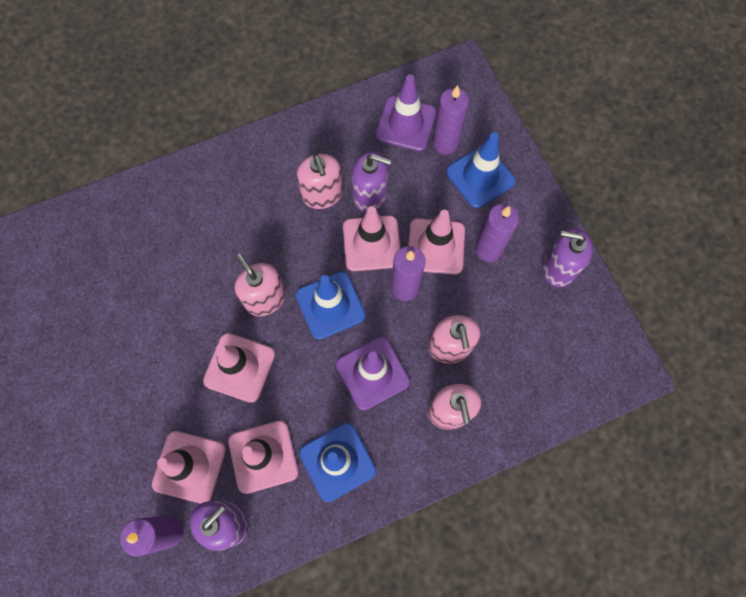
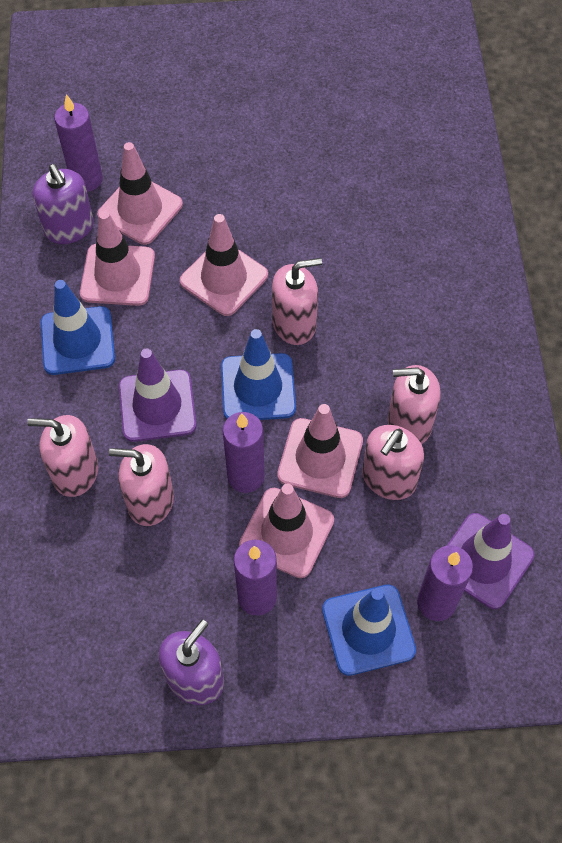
camera: 110 degrees right, 10 degrees down
(370, 195) = (388, 478): purple soap dispenser -> pink soap dispenser

